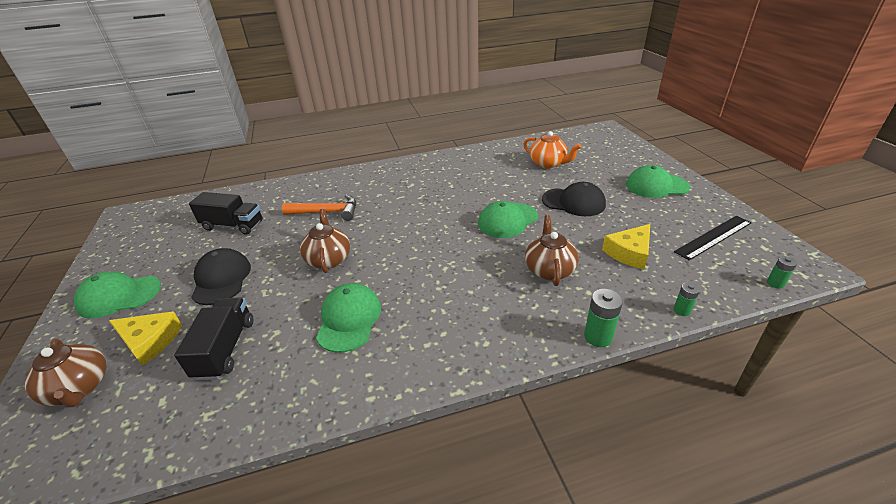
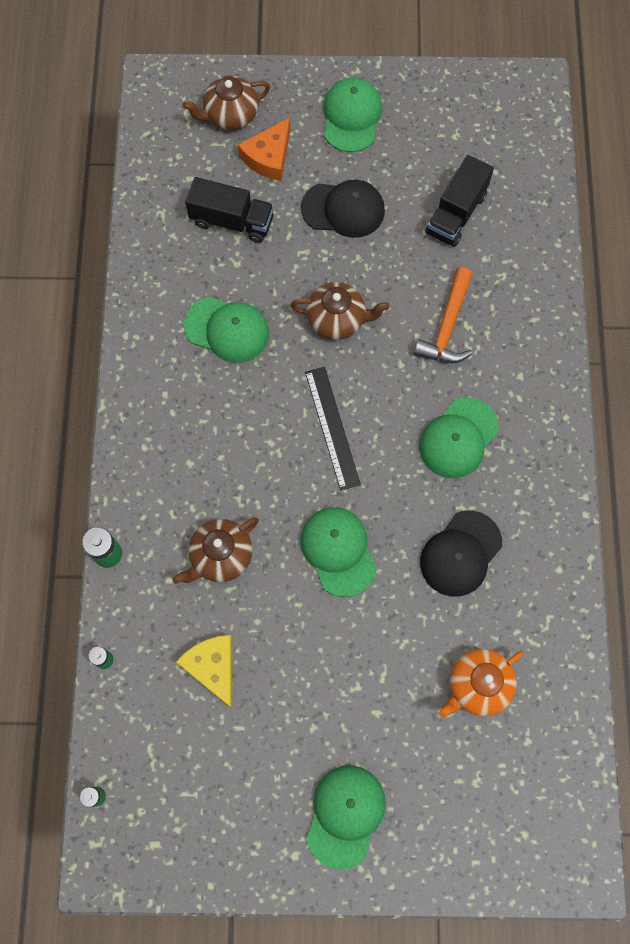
camera: 105 degrees right, 35 degrees up
(150, 341) = (269, 157): yellow cheese -> orange cheese
(406, 194) = (458, 438): none -> green cap
(549, 270) = (220, 556): brown teapot -> brown teapot turned 120 degrees clockwise
(573, 202) = (348, 662): black cap -> black cap (460, 554)
(713, 237) = (199, 797): black ruler -> black ruler (332, 427)

